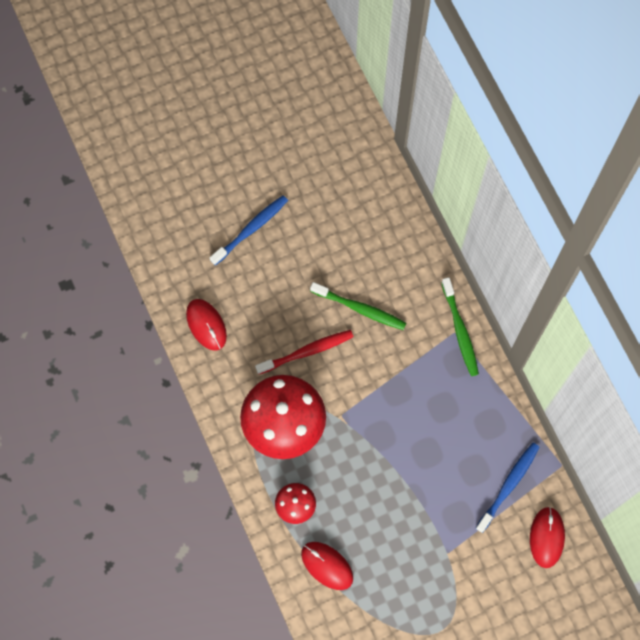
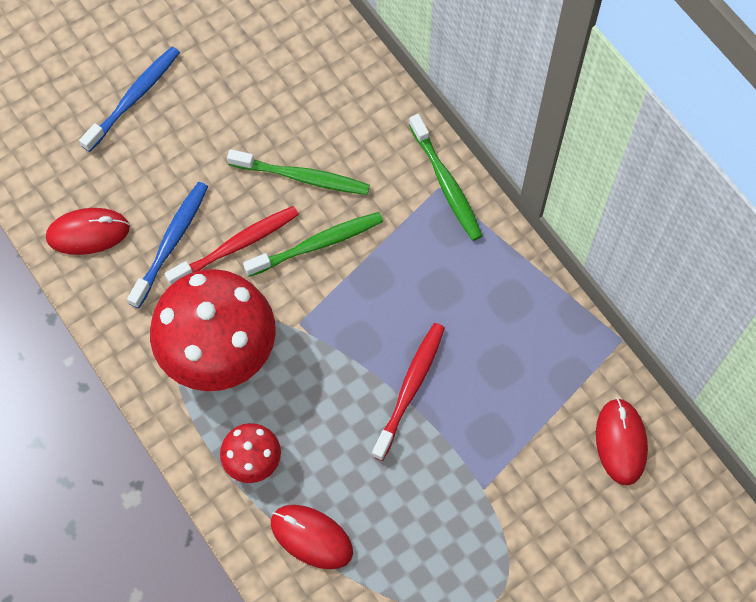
camera: 10 degrees left, 5 degrees down
(206, 325) = (88, 233): red mouse -> red mouse turned 60 degrees counterclockwise
(363, 360) = (318, 244): none -> green toothbrush
(410, 474) = (410, 388): none -> red toothbrush
(509, 485) = (553, 380): blue toothbrush -> blue toothbrush (171, 242)

